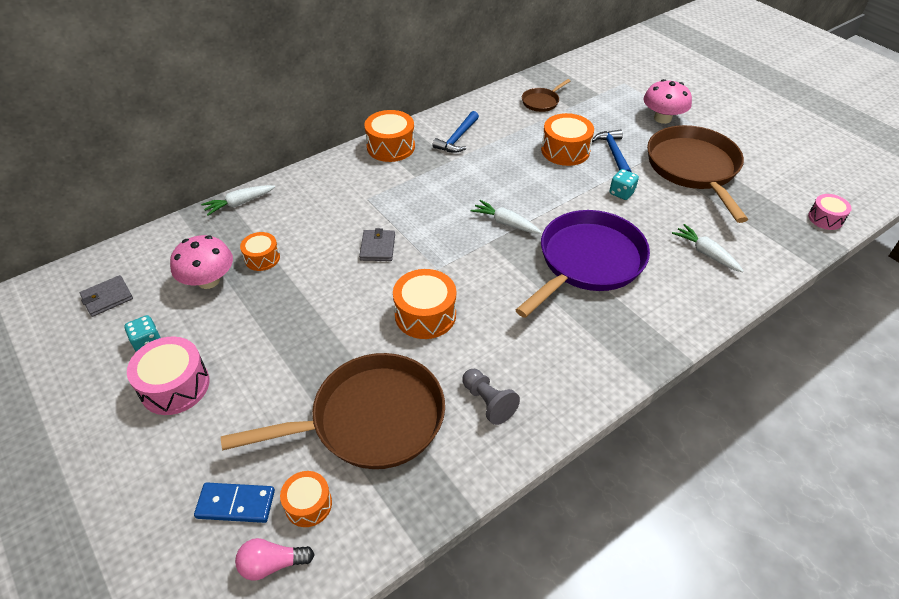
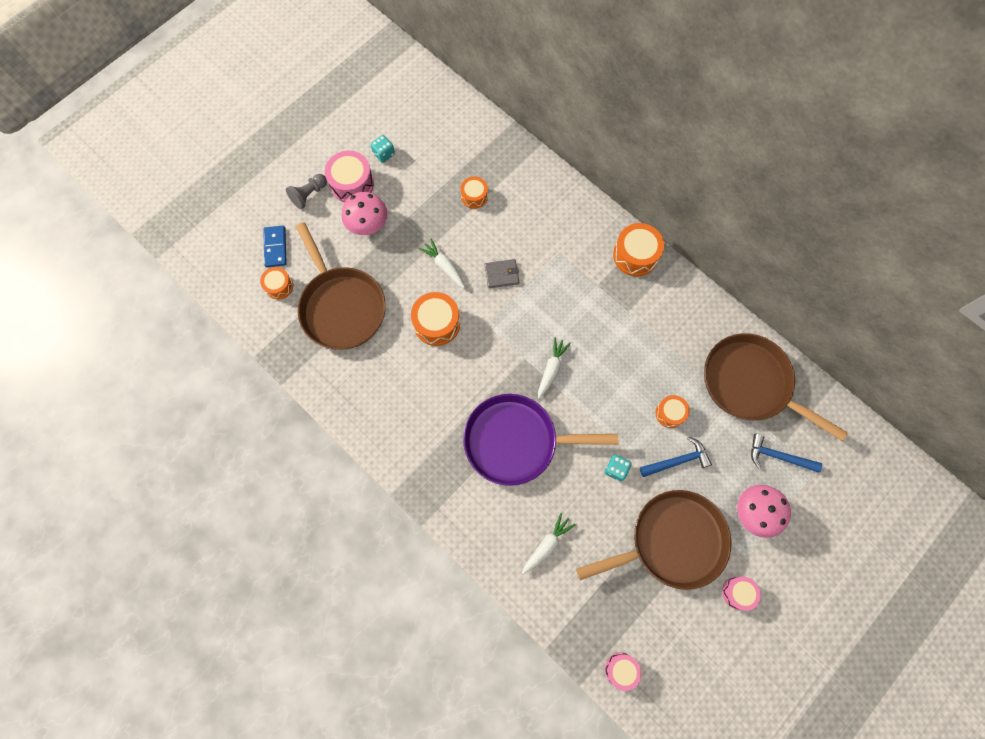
camera: 80 degrees right, 25 degrees up
(107, 297) = (418, 113): grey wallet -> none
(208, 280) = (445, 169): pink mushroom -> pink mushroom (367, 224)
(239, 203) = (531, 160): white carrot -> white carrot (444, 266)
(272, 564) = (242, 278): pink light bulb -> none
(457, 138) = (664, 311): blue hammer -> blue hammer (778, 456)
(488, 402) = (364, 379): grey pawn -> grey pawn (309, 195)
(541, 102) = (750, 383): brown pan -> brown pan, size x2.23
(565, 150) = (670, 413): orange drum -> orange drum, size x0.61
(587, 262) = (516, 441): purple pan -> purple pan turned 150 degrees clockwise
(736, 139) = (738, 593): none -> pink drum

